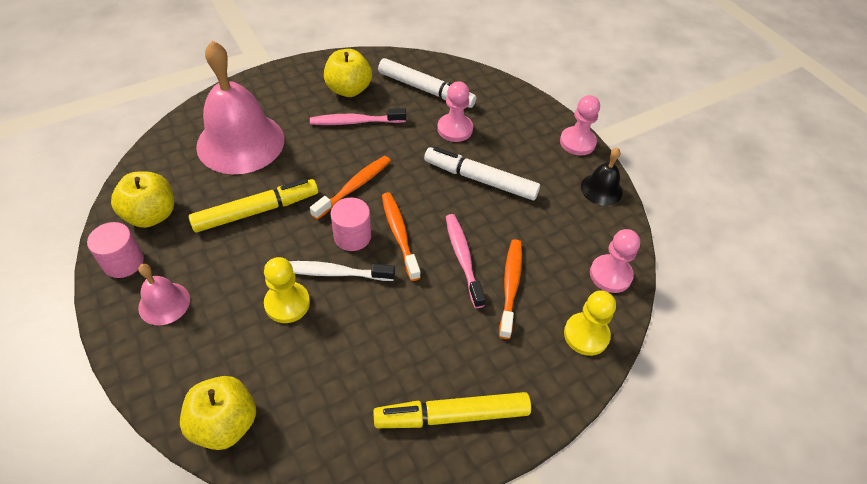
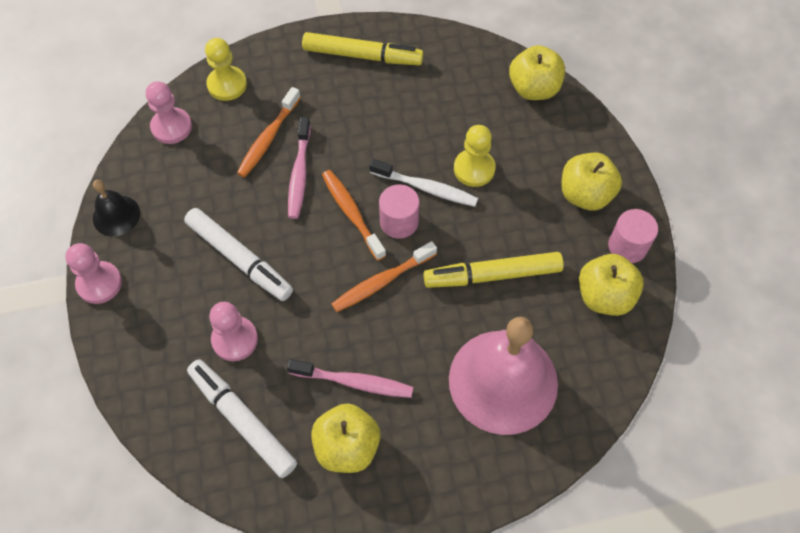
camera: 160 degrees left, 10 degrees up
(164, 303) = (585, 195): pink bell -> yellow apple
(399, 234) = (351, 213): orange toothbrush -> orange toothbrush turned 150 degrees clockwise

